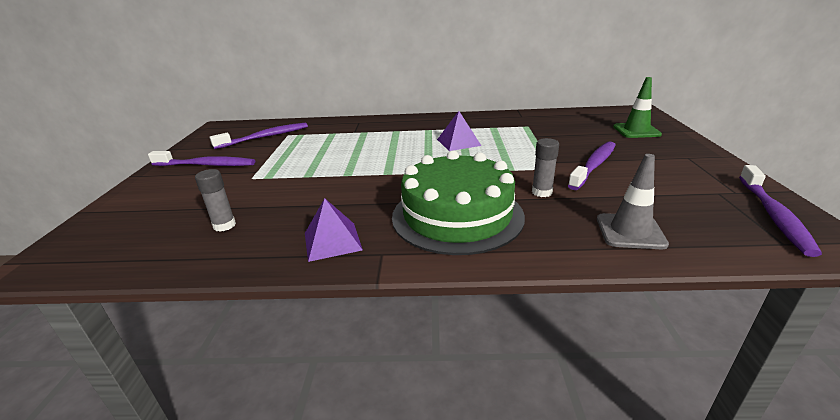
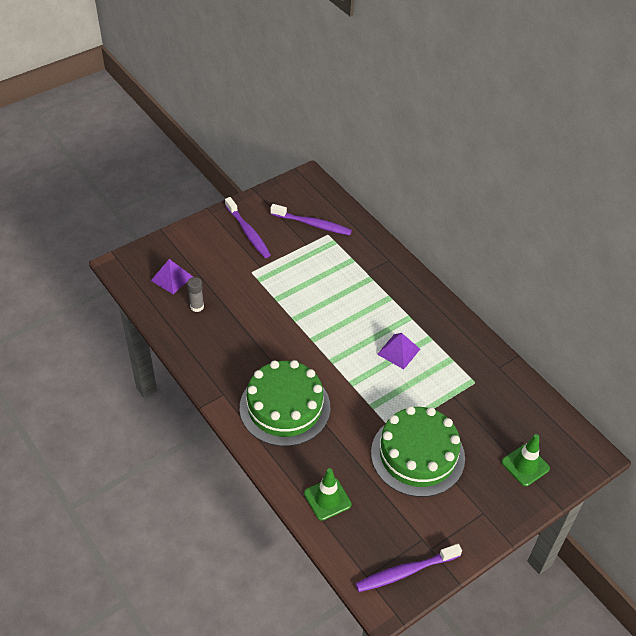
camera: 50 degrees right, 20 degrees up
(332, 241) = (218, 365): purple pyramid -> purple pyramid (172, 278)
(542, 192) = (348, 438): grey glue stick -> none
(594, 165) = (417, 455): purple toothbrush -> green cake
(630, 231) = (327, 499): grey traffic cone -> green traffic cone

